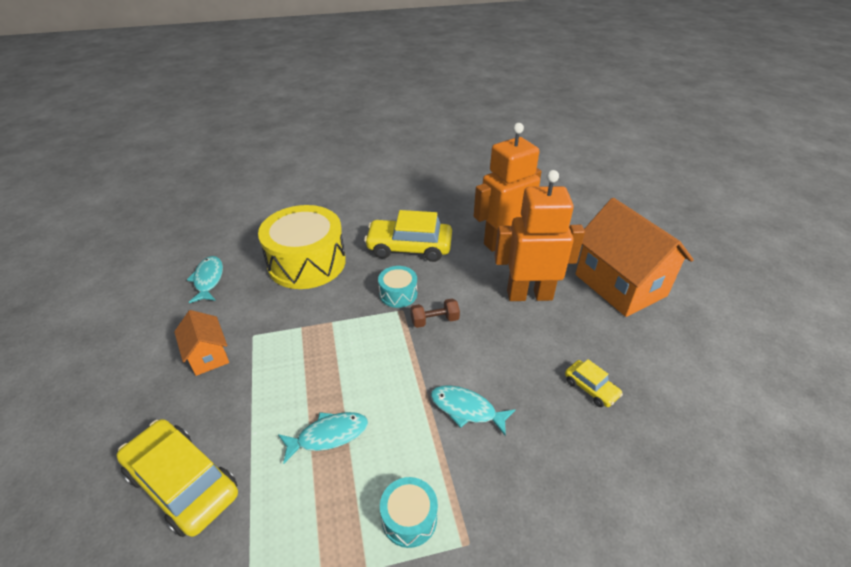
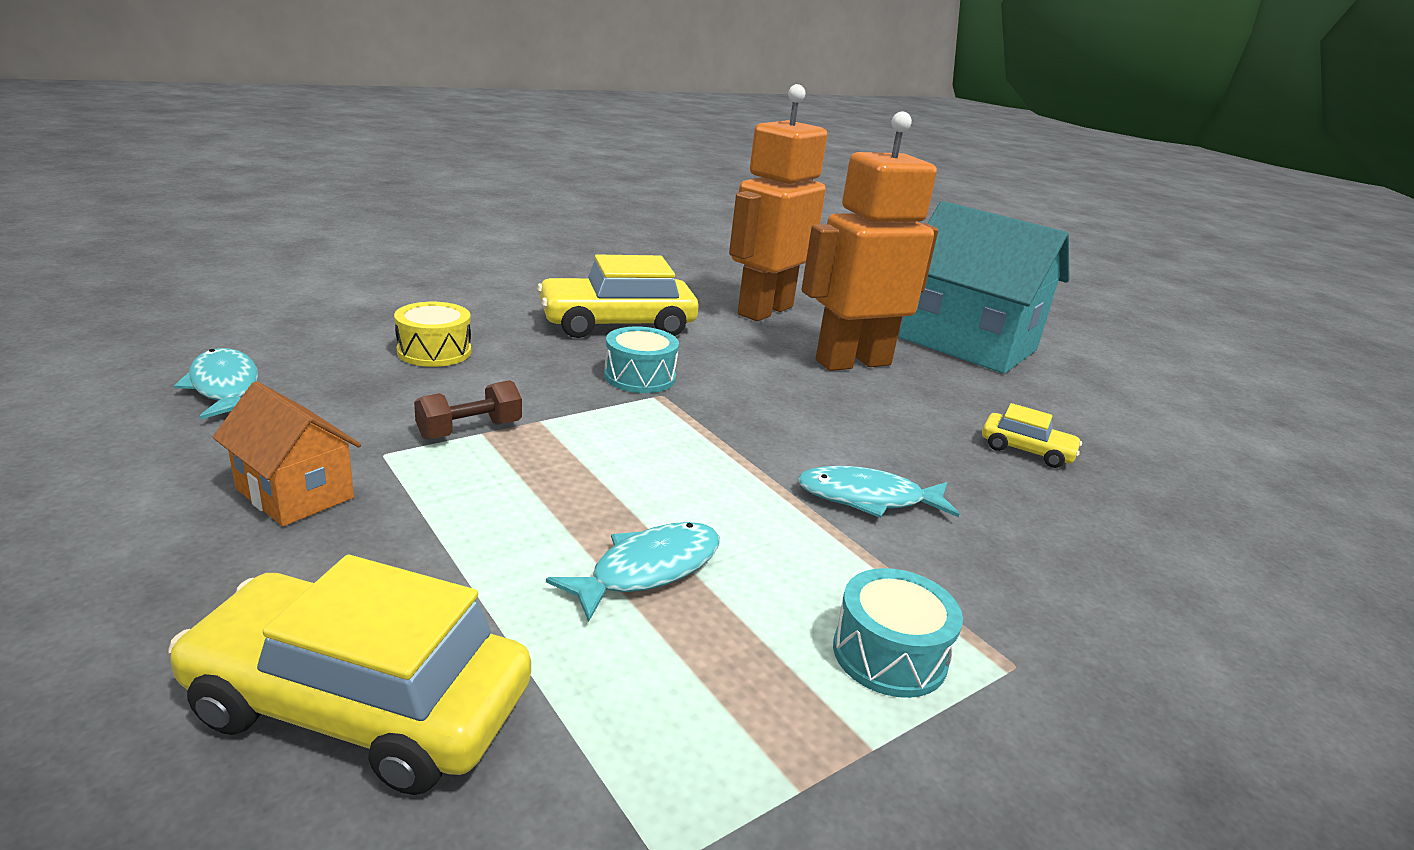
camera: 25 degrees left, 15 degrees down
(307, 262) = (434, 351): yellow drum -> yellow drum, size x0.46
(434, 320) = (728, 402): brown dumbbell -> brown dumbbell (469, 430)
(620, 285) = (968, 344): orange house -> turquoise house

